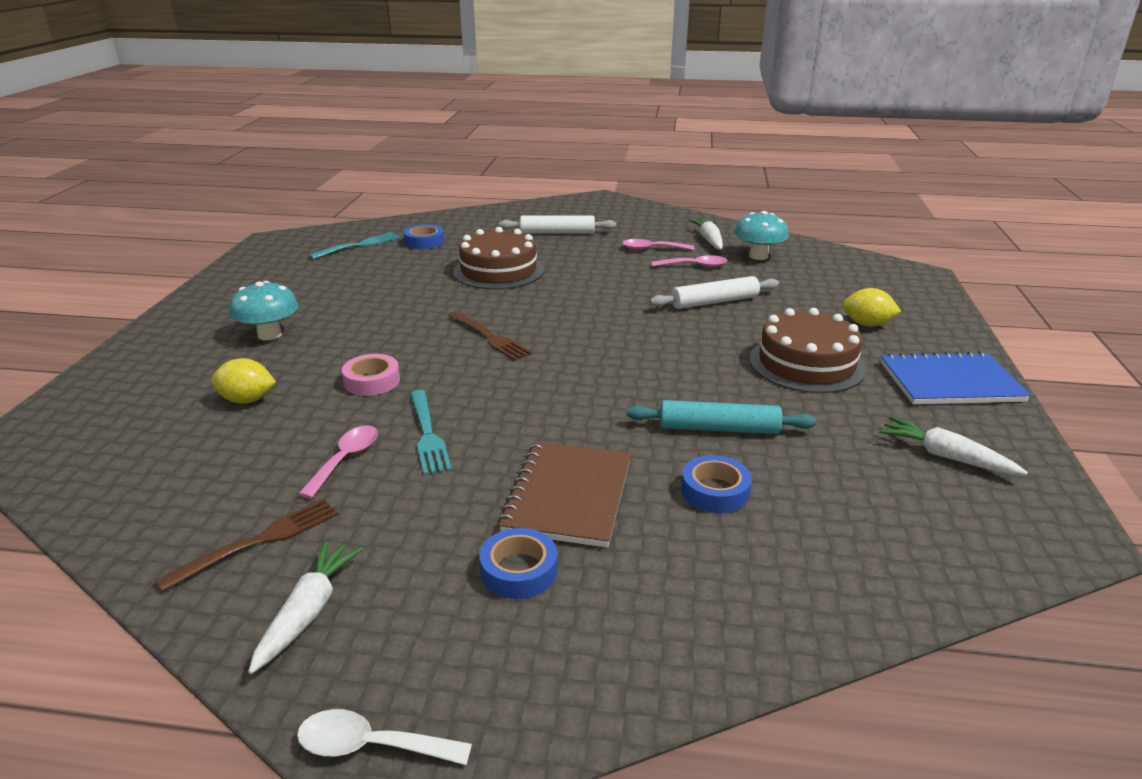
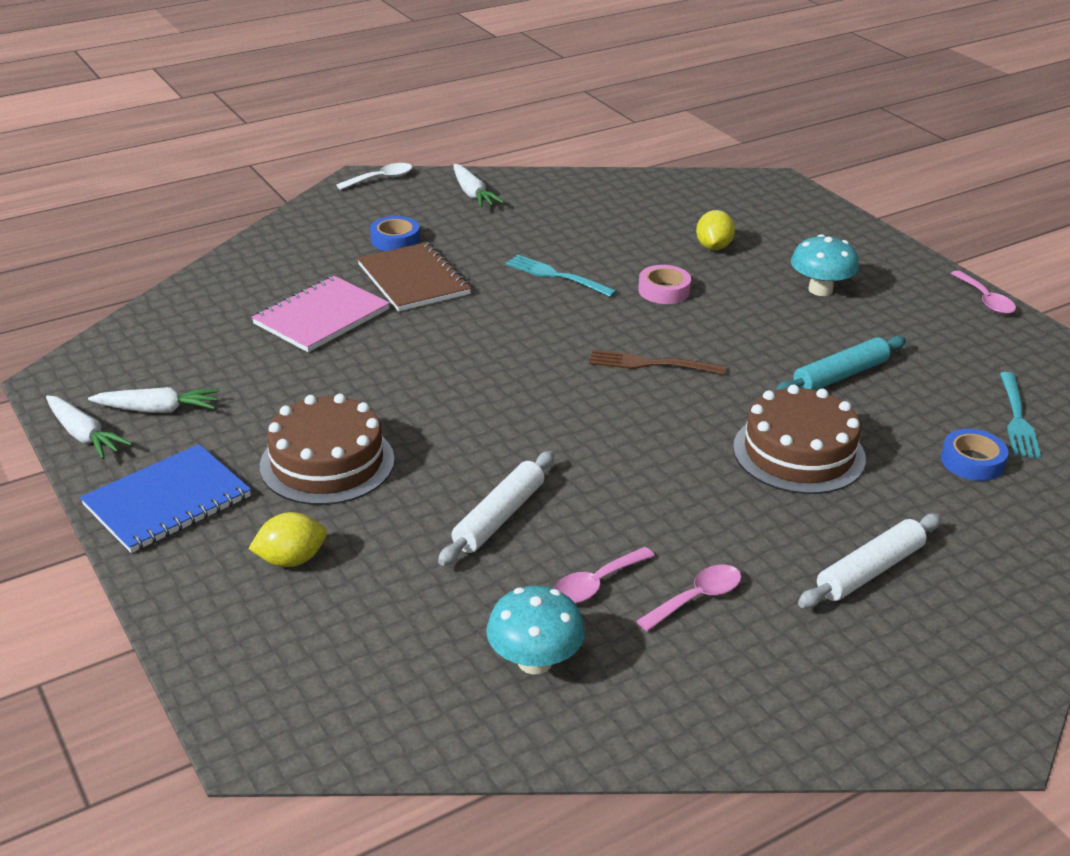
camera: 140 degrees right, 5 degrees up
(247, 400) = (713, 247): yellow lemon -> yellow lemon turned 45 degrees counterclockwise
(258, 542) = (546, 202): brown fork -> none
(345, 460) = (578, 245): pink spoon -> pink spoon (985, 300)
(709, 240) = (648, 672): white carrot -> white carrot (84, 435)
(715, 491) = (321, 317): blue tape -> pink notebook
(719, 428) = (356, 361): turquoise rolling pin -> turquoise rolling pin (840, 376)

